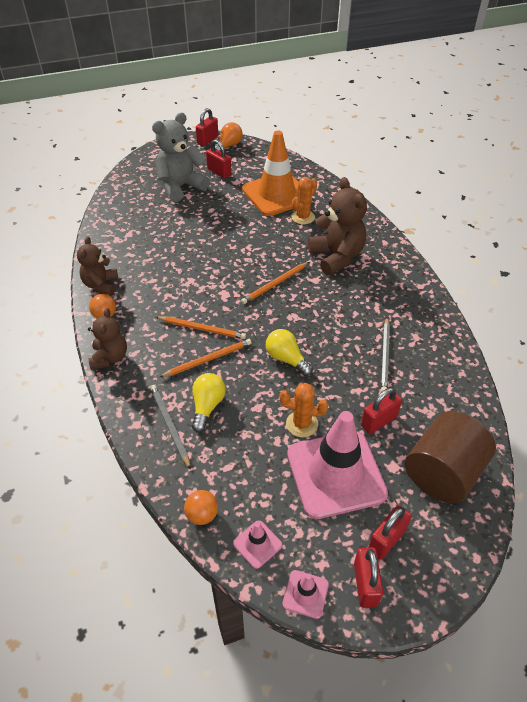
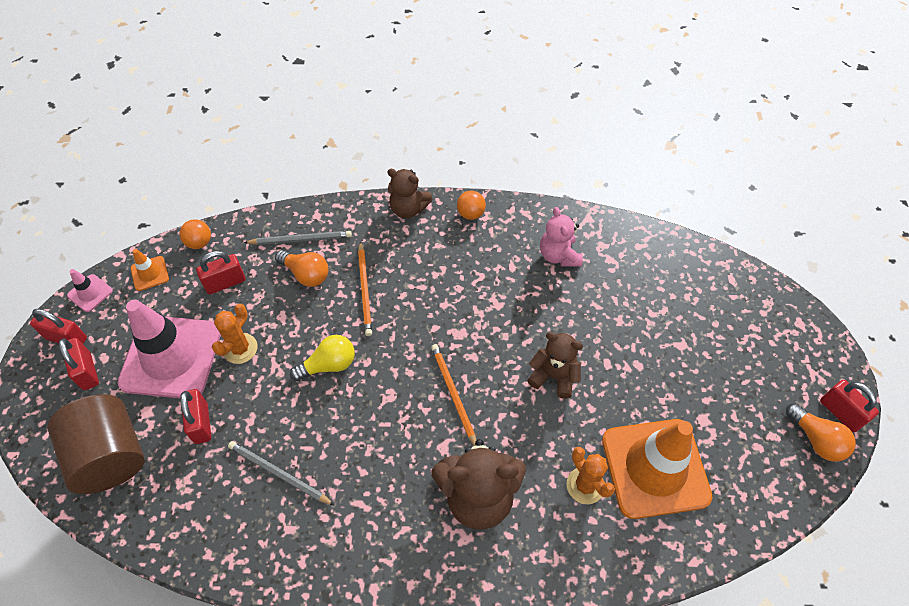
camera: 110 degrees right, 10 degrees up
(101, 285) = (522, 218): brown teddy bear -> brown teddy bear (554, 376)
(133, 258) = (559, 255): none -> pink teddy bear
(180, 187) = (705, 340): grey teddy bear -> none
(202, 329) = (411, 296): orange pencil -> none
(207, 406) = (306, 274): yellow light bulb -> orange light bulb
(219, 172) = (736, 403): red padlock -> red padlock (225, 283)
(257, 544) = (150, 273): pink traffic cone -> orange traffic cone

